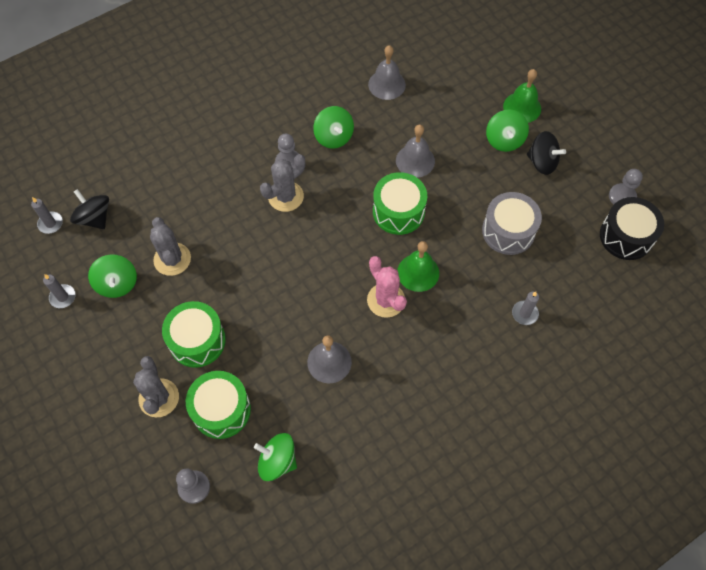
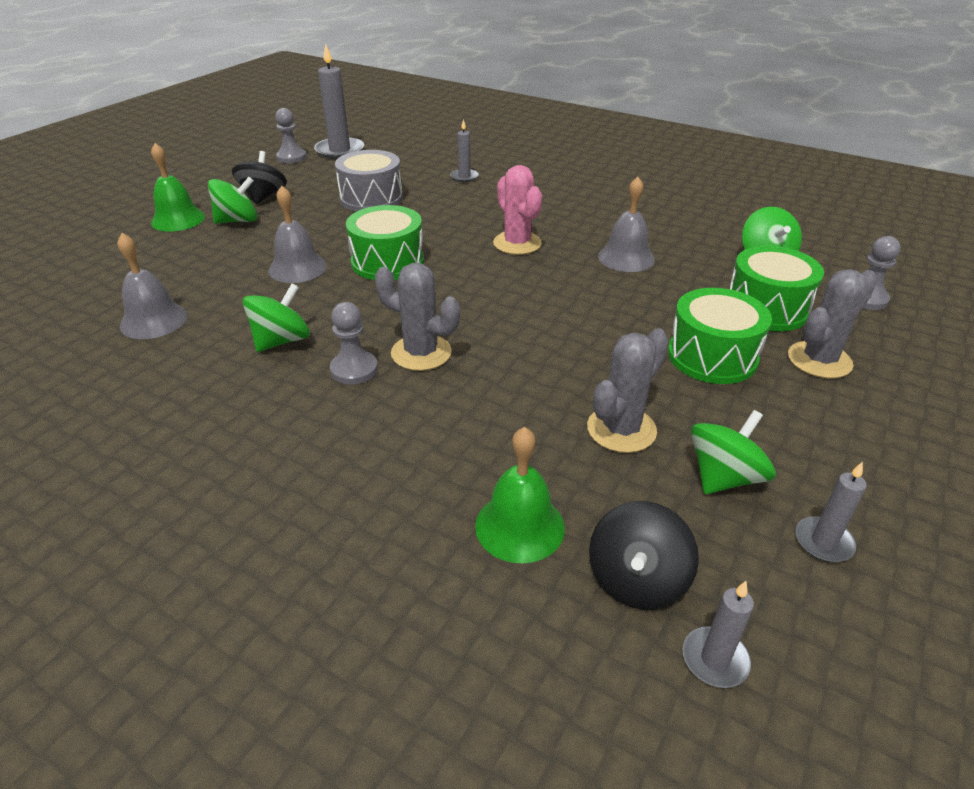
camera: 115 degrees left, 25 degrees down
(386, 300) = (517, 243): pink cactus -> pink cactus turned 60 degrees counterclockwise
(418, 272) = (464, 233): green bell -> green bell (519, 526)
(626, 236) = (340, 151): black drum -> grey candle

